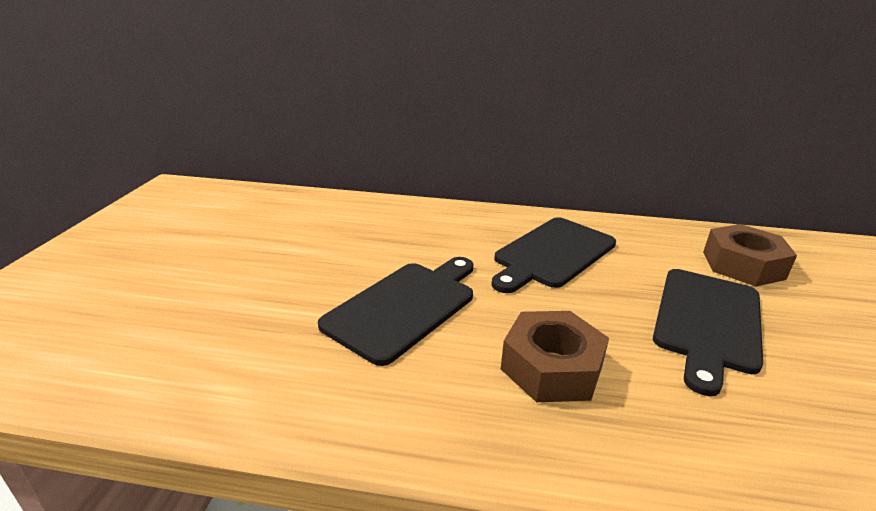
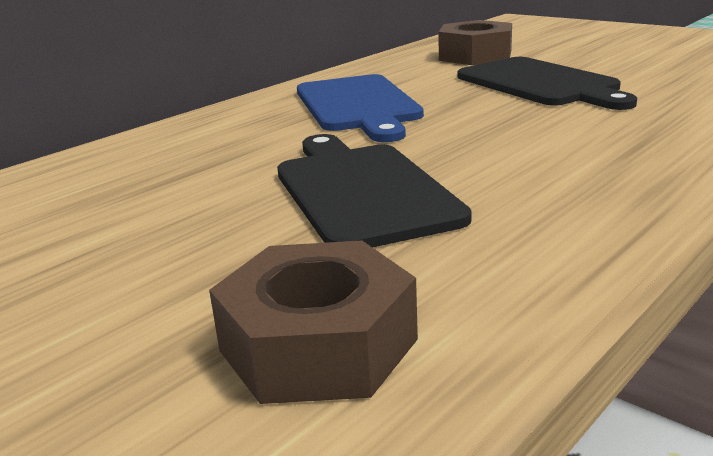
camera: 55 degrees left, 5 degrees down
(551, 367) = (551, 147): brown nut -> brown nut (318, 345)
(552, 254) = (358, 106): black cutting board -> blue cutting board

